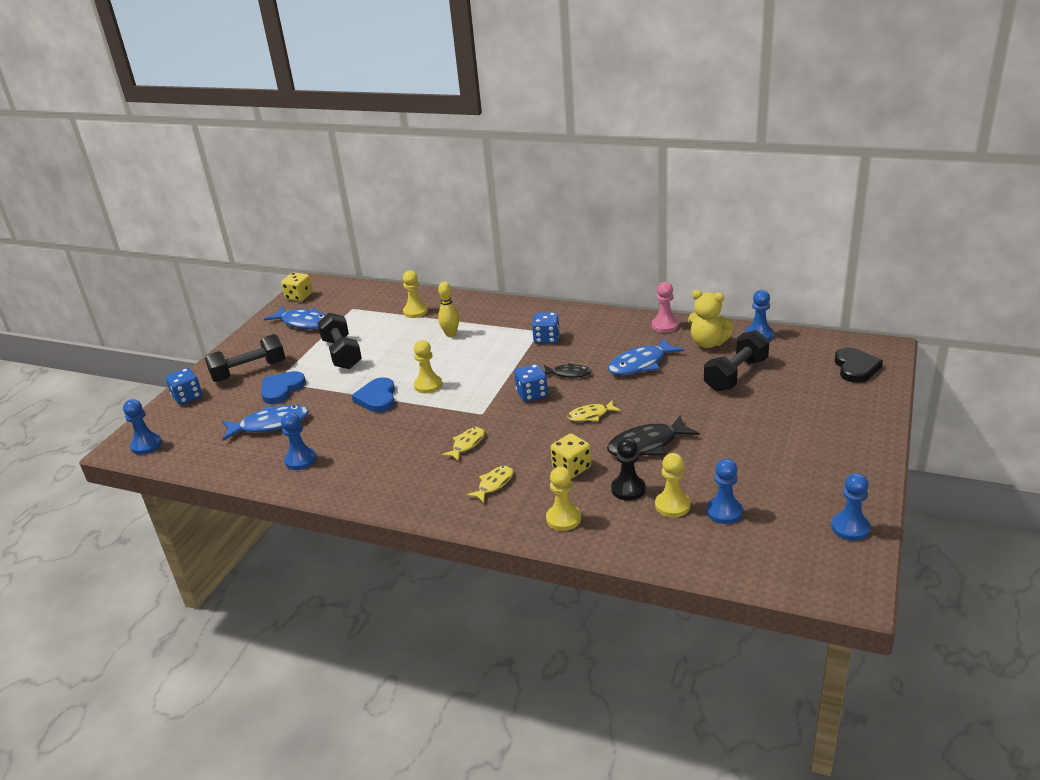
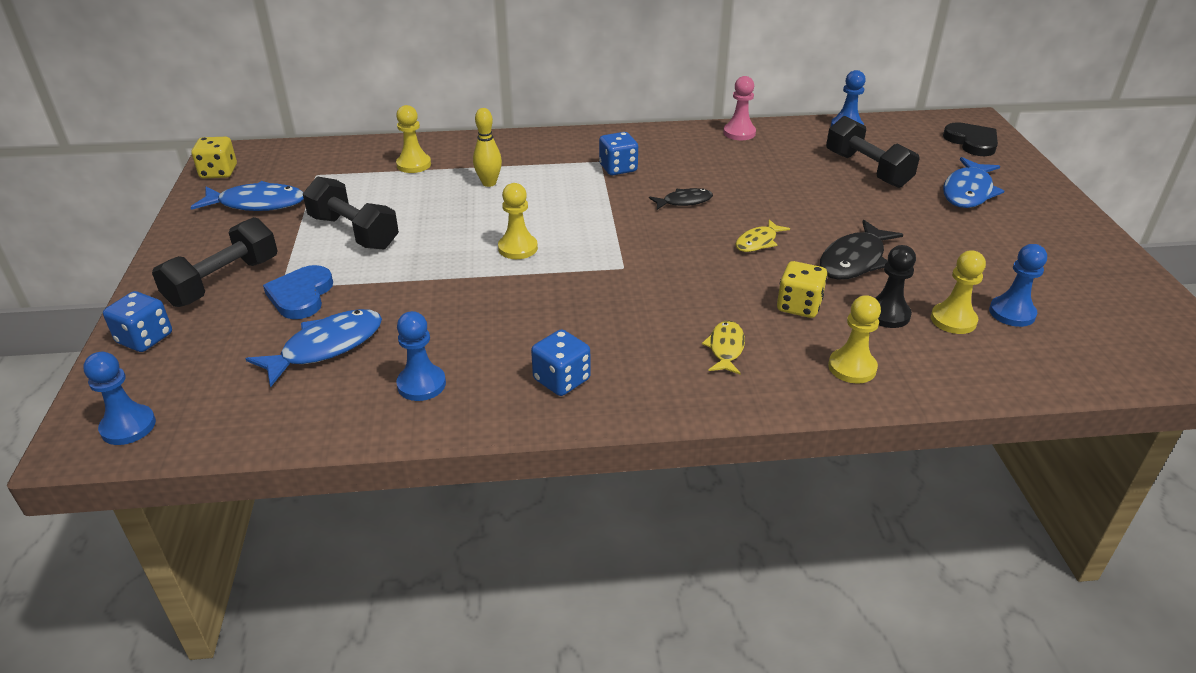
camera: 30 degrees left, 5 degrees up
(377, 398) = (461, 278): blue heart -> none
(467, 444) = (641, 308): yellow fish -> none
(532, 394) = (664, 232): blue dice -> blue dice (561, 380)
(640, 364) = (755, 176): blue fish -> blue fish (968, 192)
(708, 343) = (804, 143): yellow teddy bear -> none
(736, 375) = (867, 169): black dumbbell -> black dumbbell turned 45 degrees counterclockwise
(850, 528) = (1144, 298): blue pawn -> none

